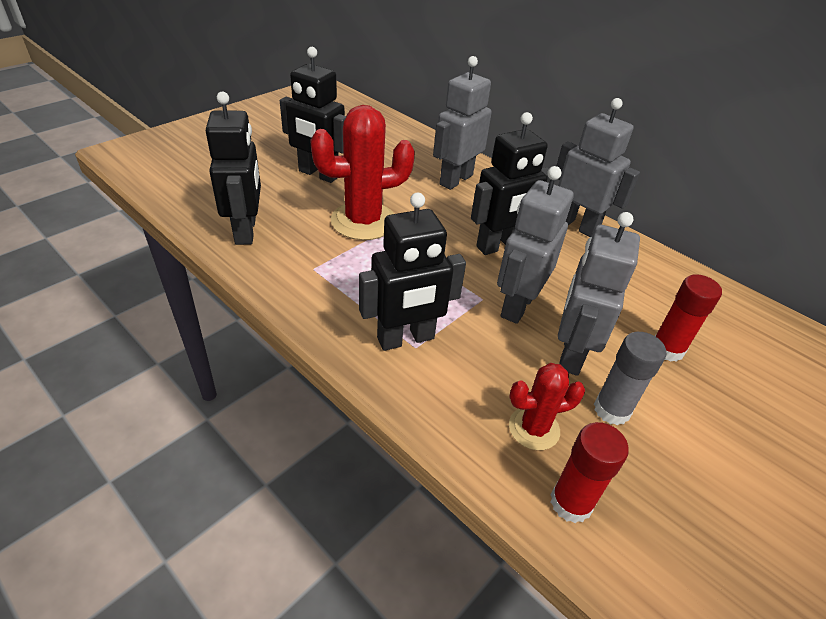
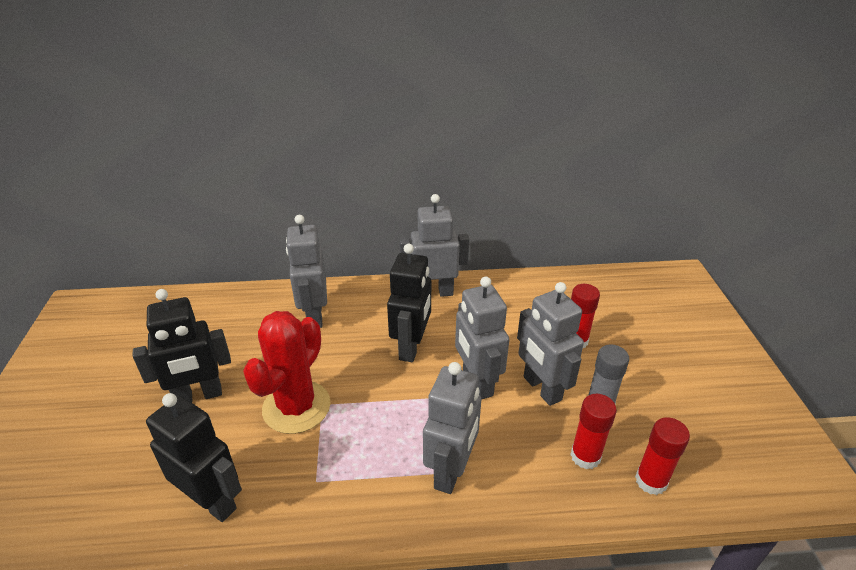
camera: 45 degrees left, 5 degrees down
(406, 339) = (451, 471): black robot -> grey robot
(534, 428) = (585, 456): red cactus -> red glue stick

